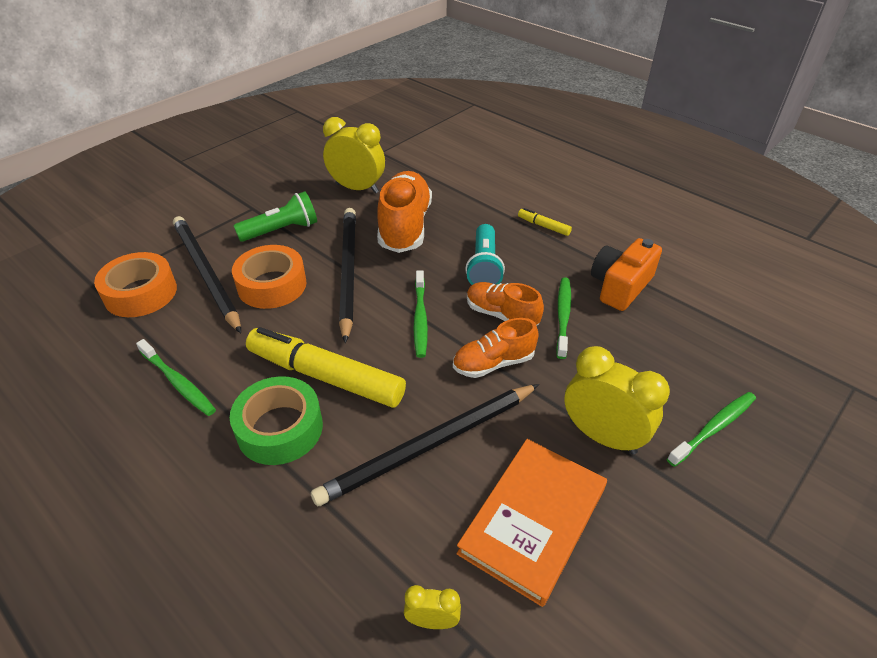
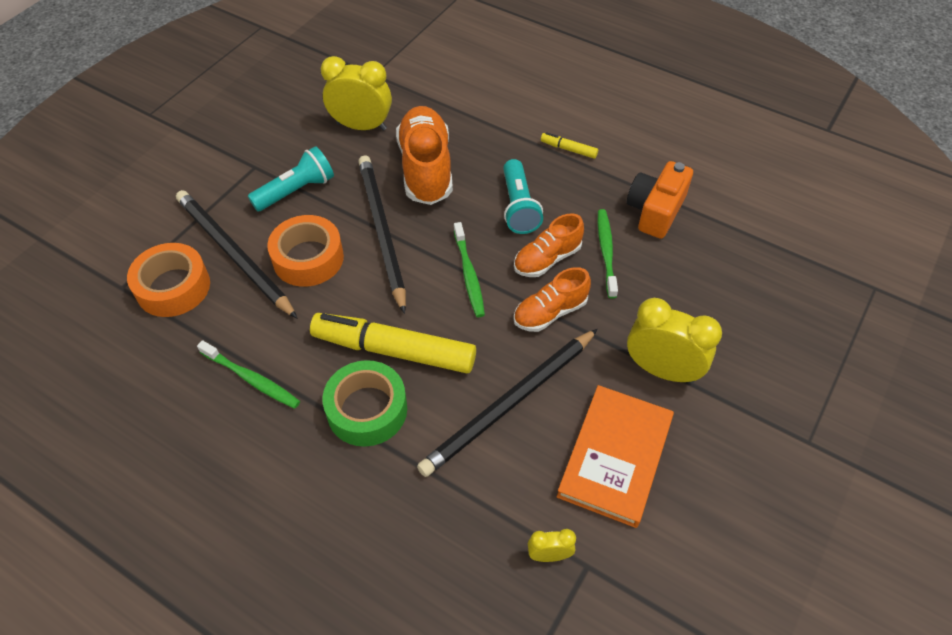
camera: 10 degrees left, 10 degrees up
(281, 230) = (296, 191): green flashlight -> turquoise flashlight
(501, 315) = (547, 259): orange shoe -> orange shoe turned 60 degrees counterclockwise
(714, 427) = (757, 346): green toothbrush -> none

